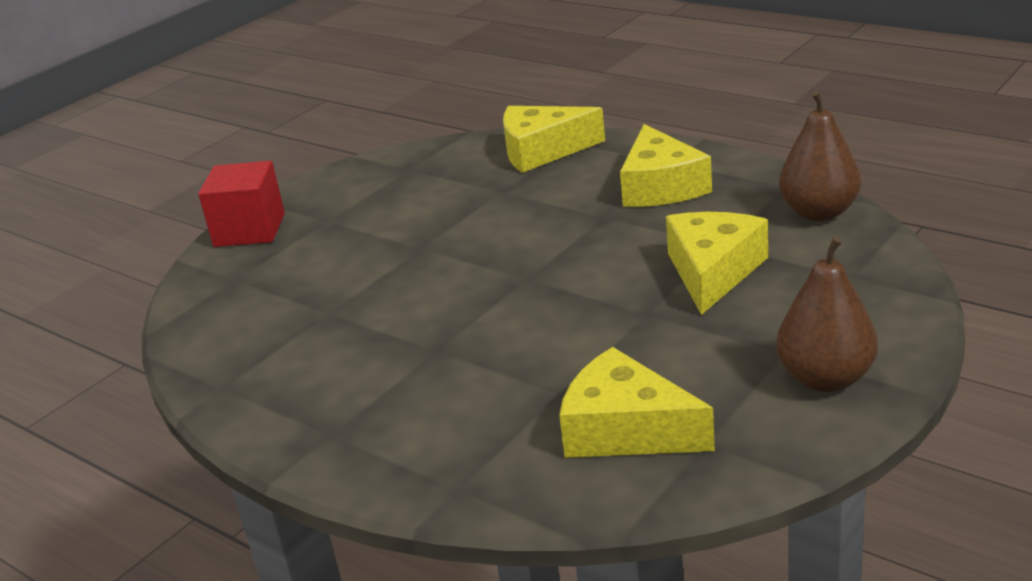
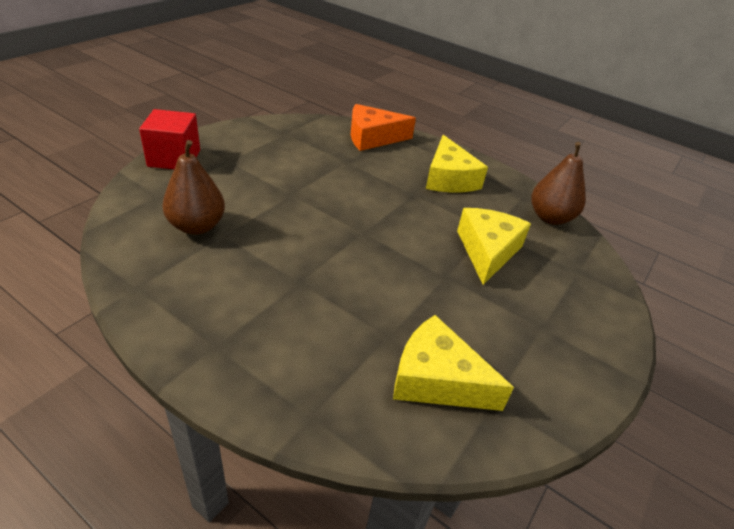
camera: 10 degrees left, 10 degrees up
(542, 151) = (373, 137): yellow cheese -> orange cheese
(826, 379) = (572, 356): brown pear -> brown pear (197, 226)

